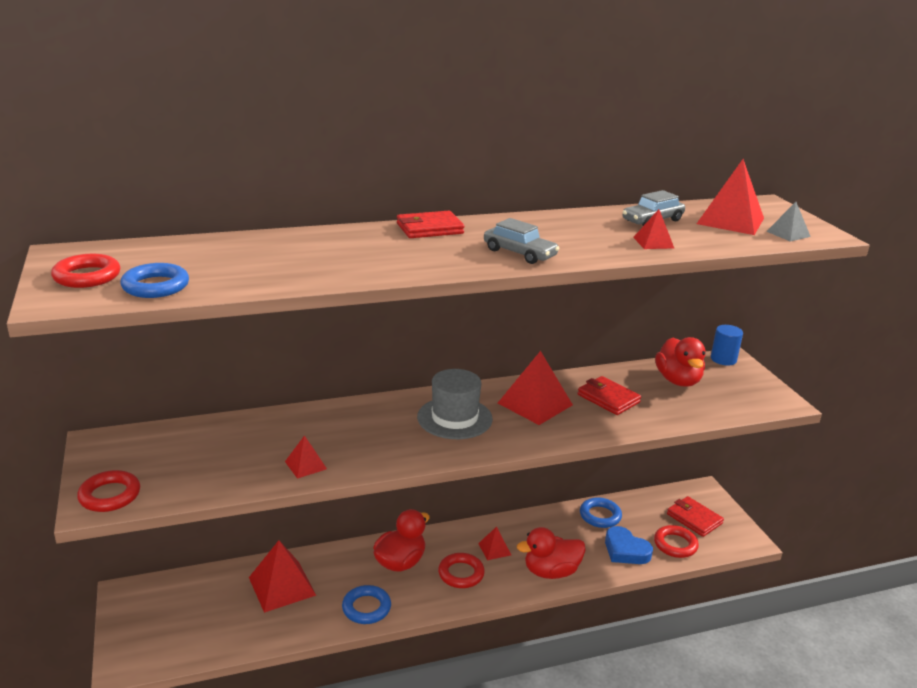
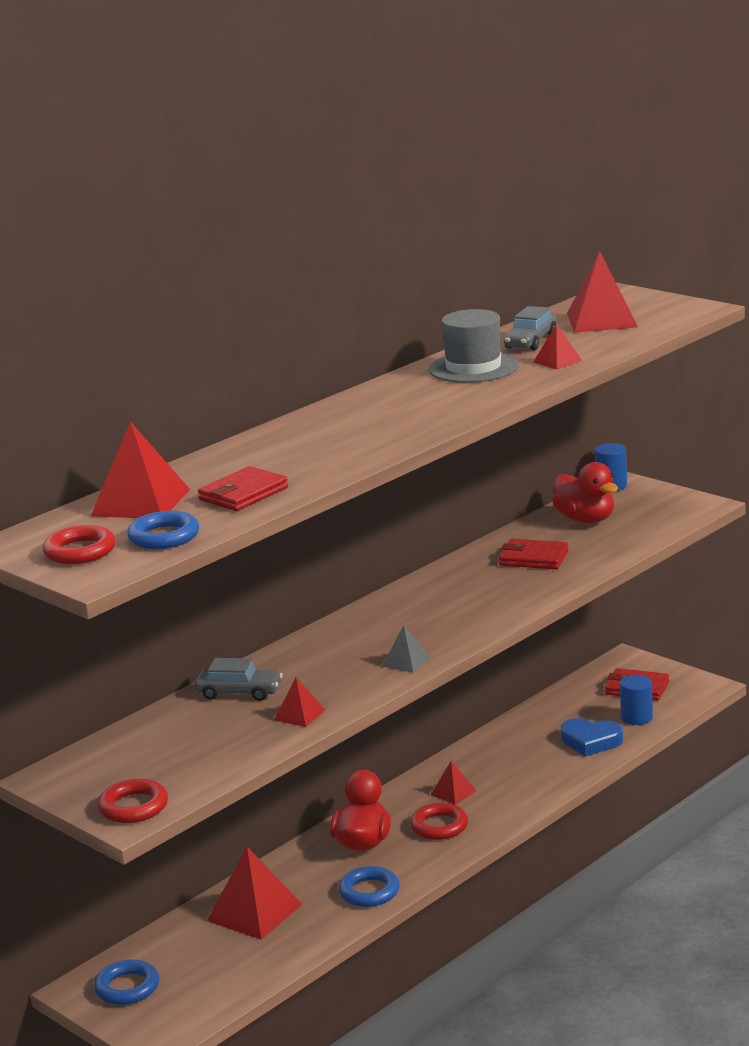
camera: 25 degrees left, 5 degrees down
(429, 228) = (331, 412): red wallet -> red wallet (243, 494)
(454, 418) = (399, 627): grey hat -> grey hat (473, 368)
(519, 253) = (451, 407): grey car -> grey car (239, 692)
(535, 404) = (465, 587): red pyramid -> red pyramid (140, 502)
(551, 571) = (531, 788): red duck -> none
(600, 516) = (537, 722): blue ring -> blue ring (127, 987)
(675, 544) = (636, 717): red ring -> blue cylinder
(788, 234) = (666, 317): grey pyramid -> grey pyramid (406, 661)

